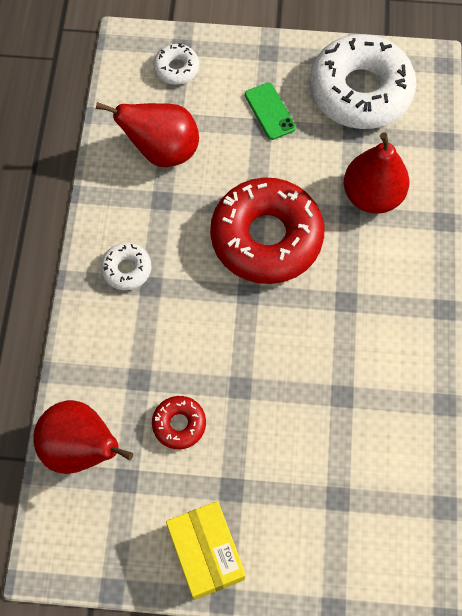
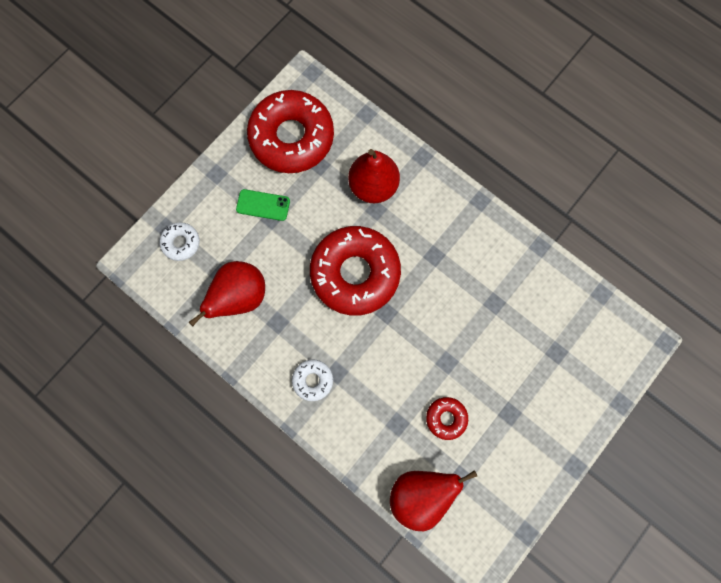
camera: 55 degrees left, 10 degrees up
(206, 553) = (540, 457): yellow box -> none
(360, 91) = (292, 137): white donut -> red donut

